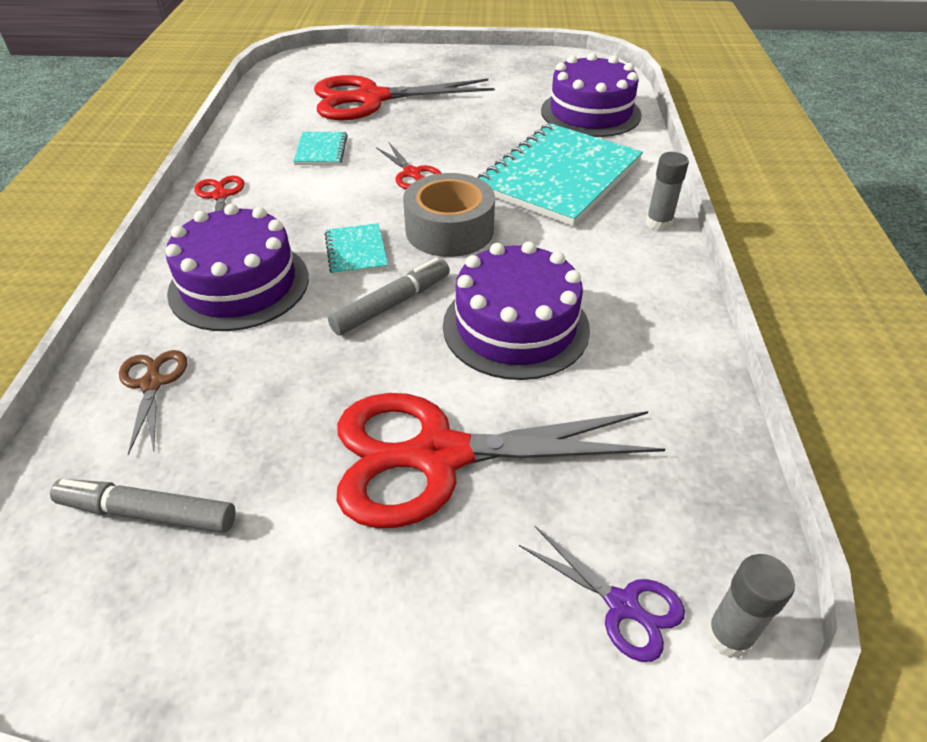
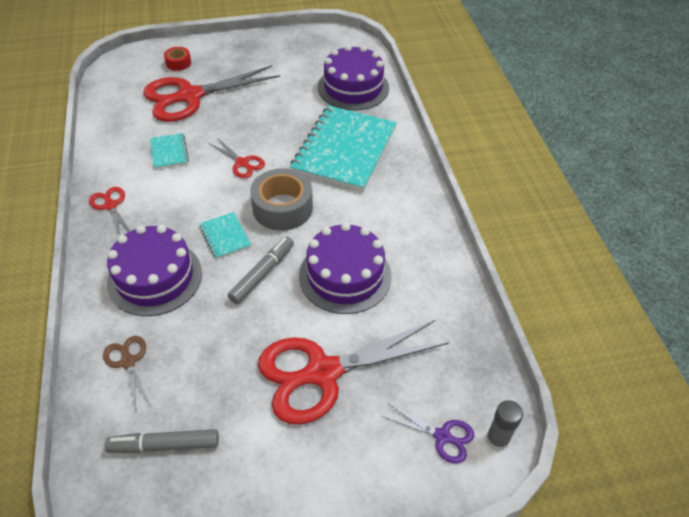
camera: 15 degrees left, 5 degrees up
(371, 67) = (178, 63): none -> red tape
(658, 223) = (417, 179): grey glue stick -> none

